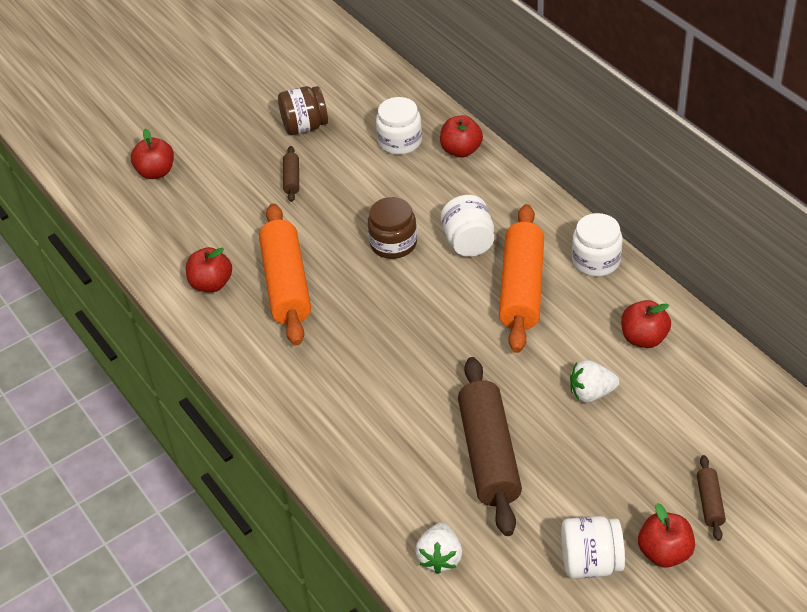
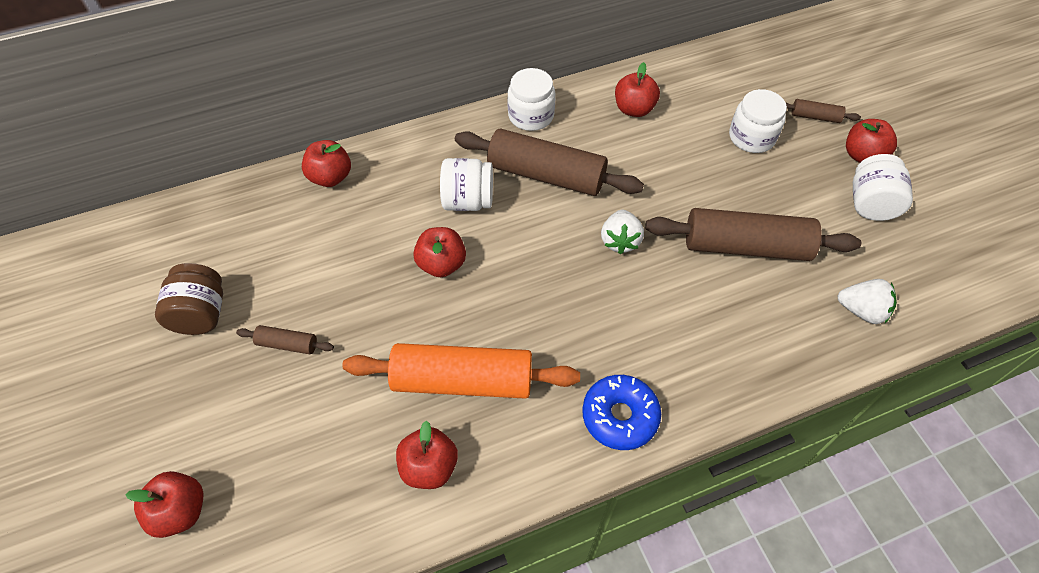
camera: 80 degrees left, 10 degrees up
(278, 387) = (620, 416): none -> blue donut
(393, 243) = (441, 264): brown jar -> red apple
(400, 141) = (285, 226): white jar -> white jar (751, 137)
(522, 288) = (546, 175): orange rolling pin -> brown rolling pin
(591, 393) = (688, 158): white strawberry -> white strawberry (620, 241)

